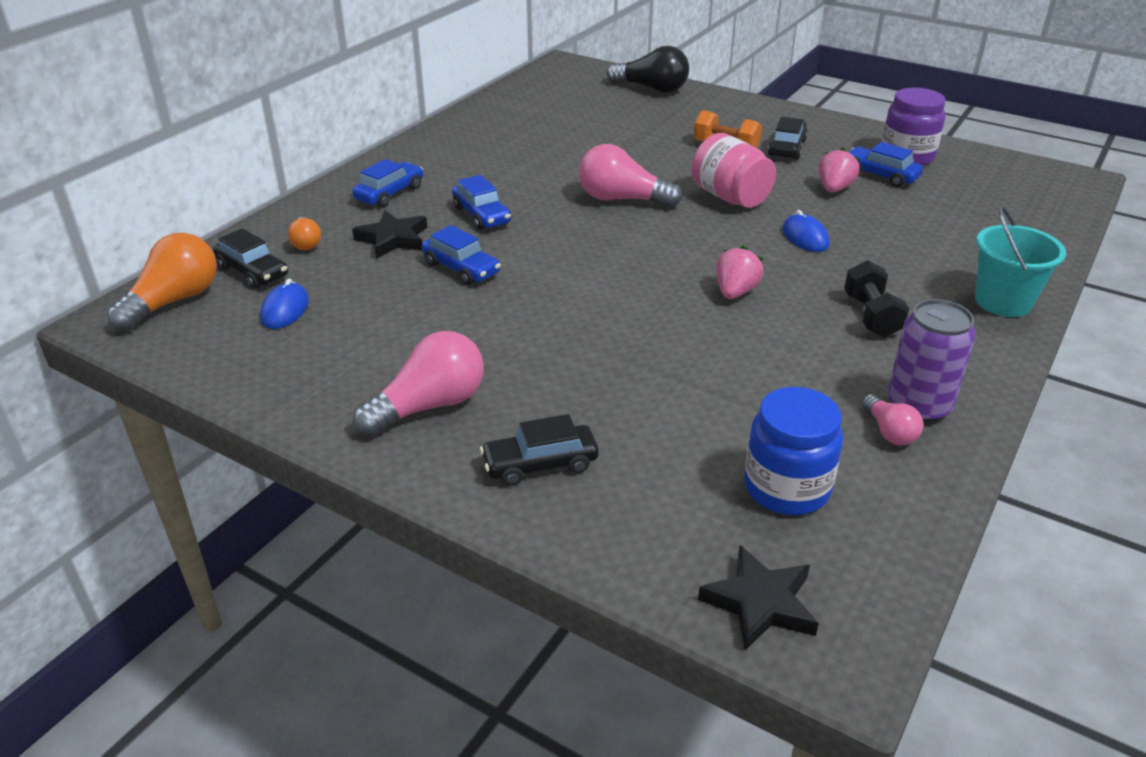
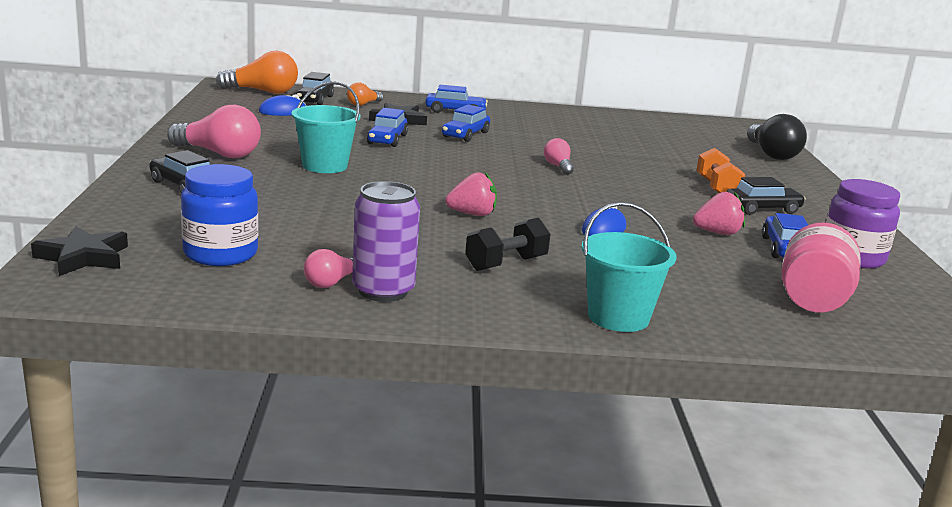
camera: 55 degrees right, 15 degrees down
(530, 338) = (325, 166): none -> turquoise bucket
(622, 199) = (558, 167): pink light bulb -> pink light bulb, size x0.54
(730, 197) = (626, 198): pink jar -> pink jar (813, 300)

